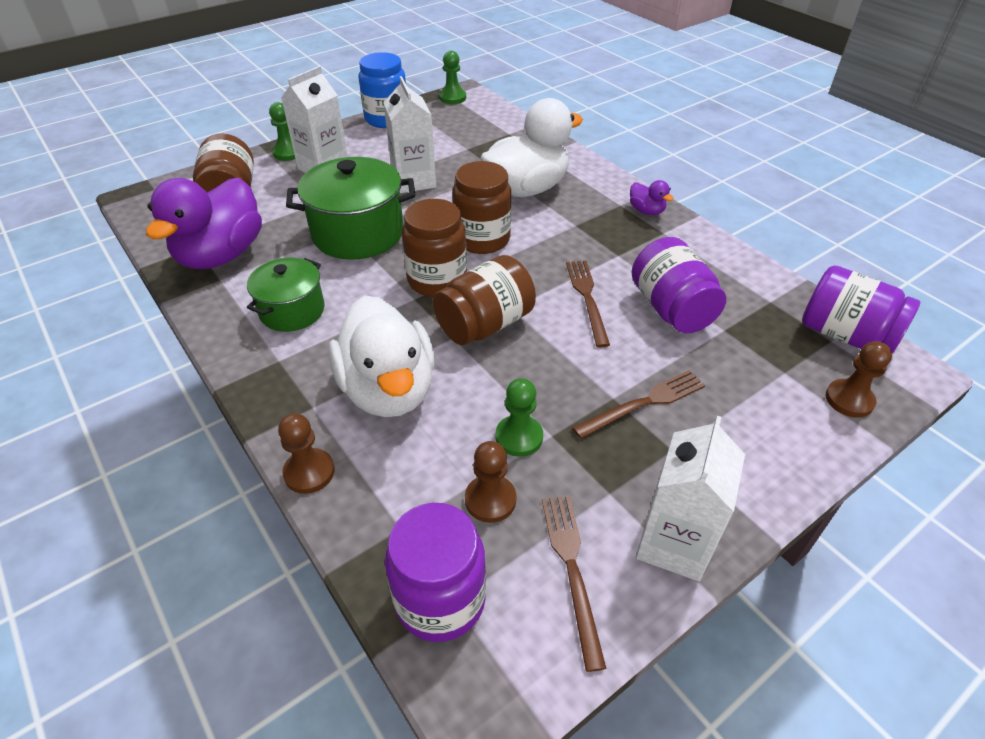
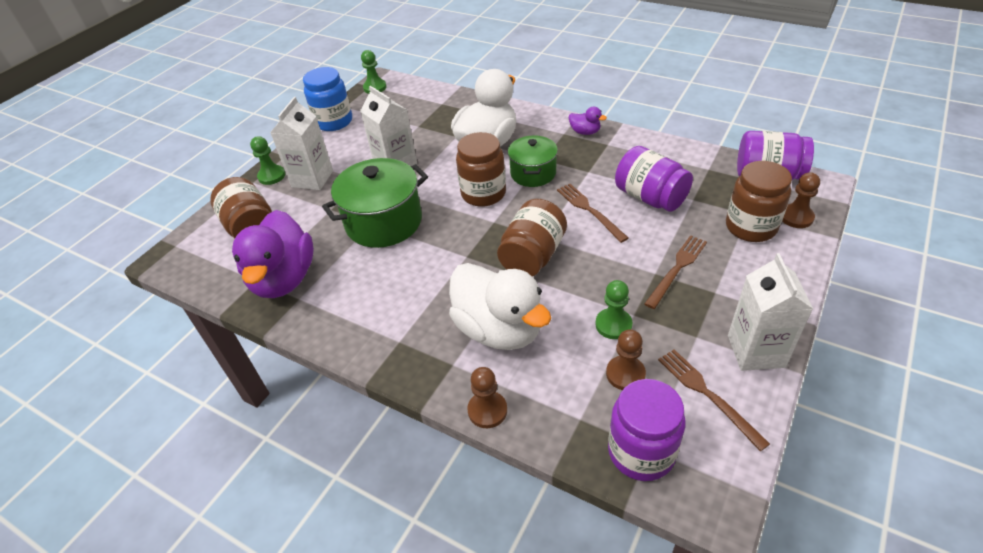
camera: 20 degrees left, 0 degrees up
(292, 311) = (379, 300): green pot -> green pot (533, 173)
(437, 280) = (473, 236): brown jar -> brown jar (750, 227)

